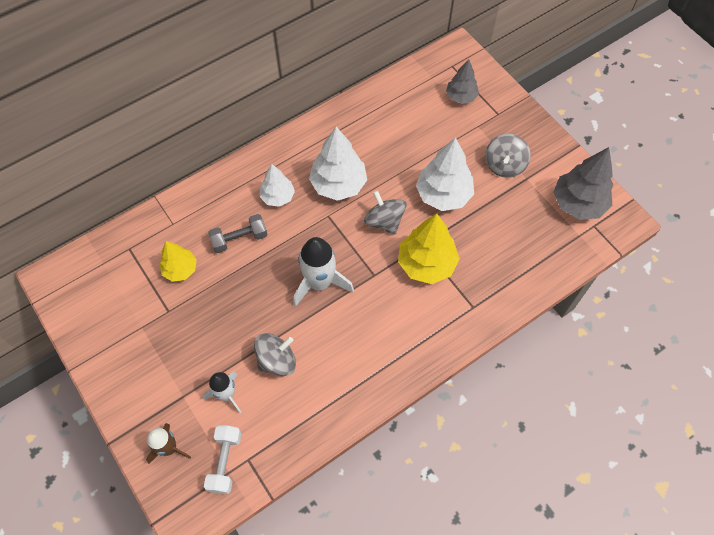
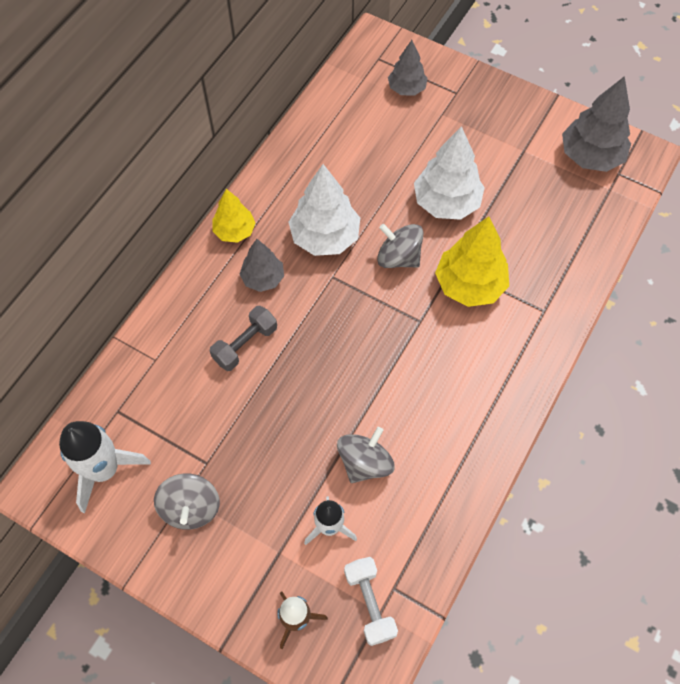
camera: 25 degrees left, 0 degrees up
(180, 269) = (194, 409): yellow tree -> yellow tree (234, 231)
(278, 197) = (263, 278): white tree -> grey tree
(320, 283) = (365, 355): white rocket -> white rocket (104, 470)
(504, 165) = (493, 145): grey spinning top -> grey spinning top (190, 508)

